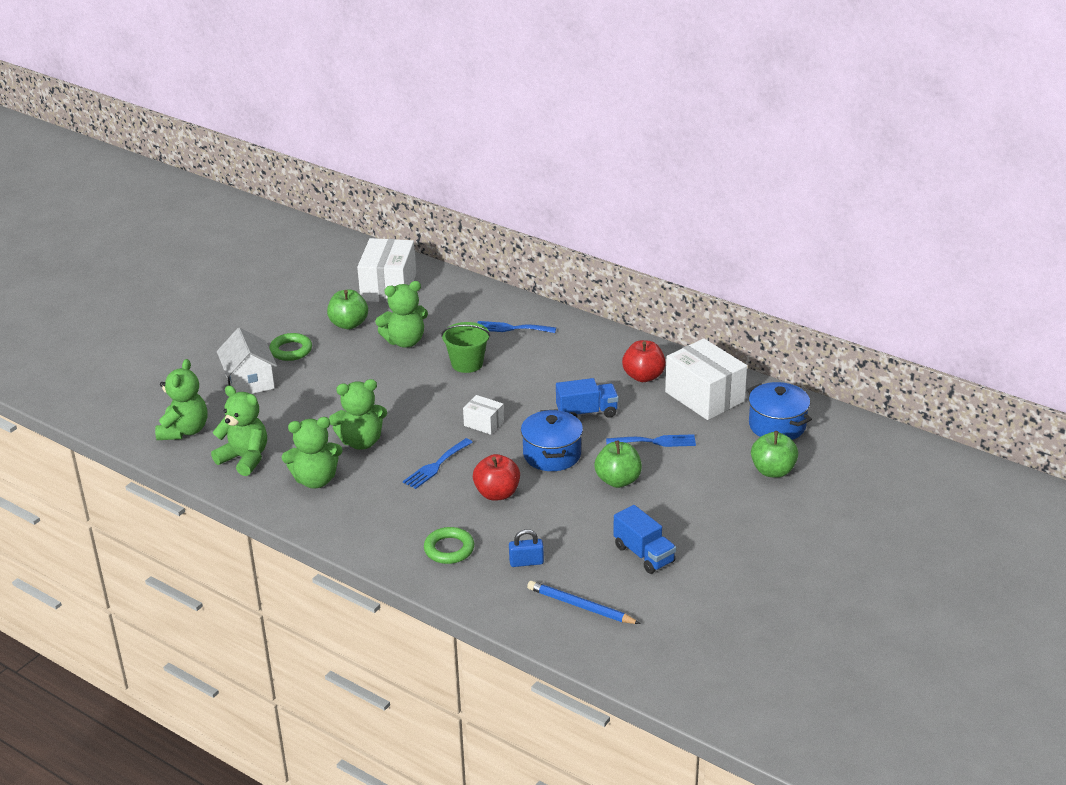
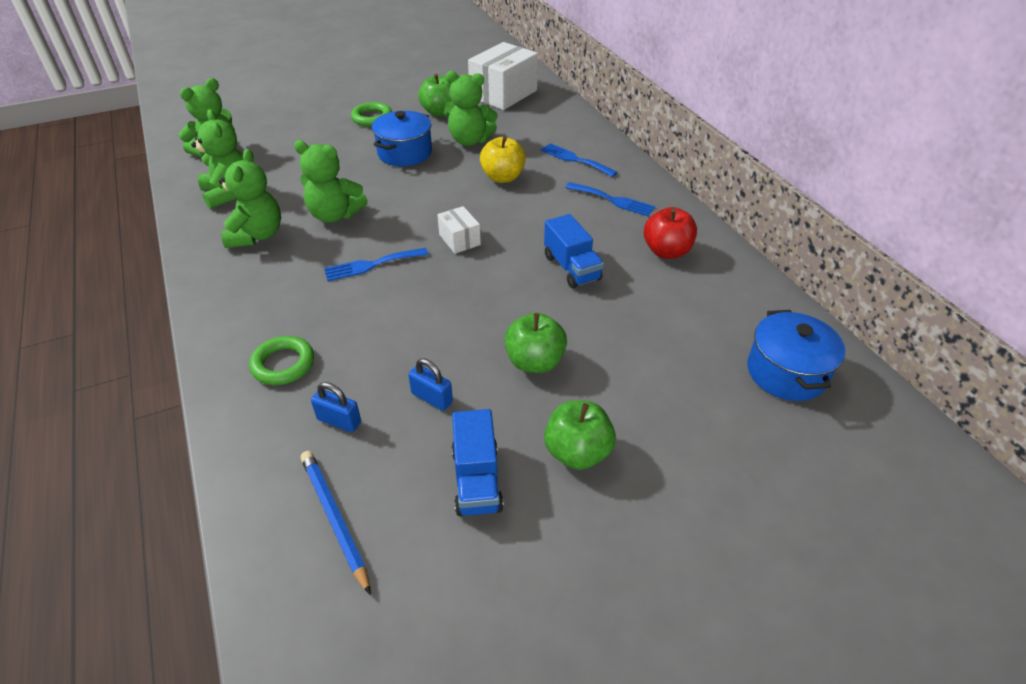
camera: 30 degrees right, 10 degrees up
(250, 381) = (312, 131): white house -> none
(315, 480) = (257, 235): green teddy bear -> green teddy bear turned 105 degrees counterclockwise
(467, 363) = (503, 177): green bucket -> yellow apple
(497, 493) = (395, 320): red apple -> none
(552, 454) = (493, 300): blue pot -> blue pot (405, 153)
(572, 526) = (432, 398): none -> blue padlock
(587, 412) = (571, 268): blue truck -> blue truck turned 45 degrees clockwise
(655, 441) = (618, 331): blue fork -> blue fork (613, 200)
(704, 397) = (719, 300): white box -> none
(773, 471) = (737, 435): green apple -> green apple (577, 452)

